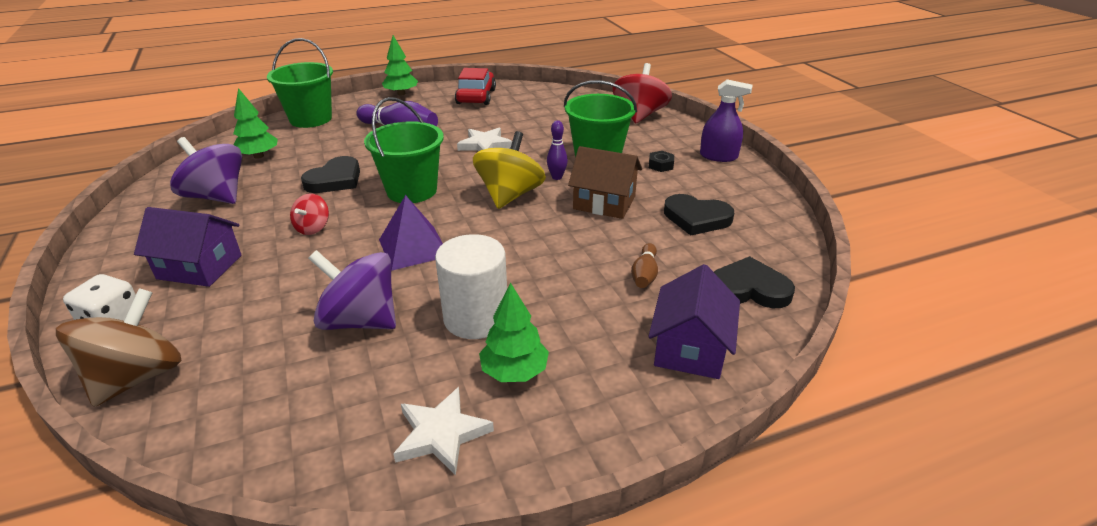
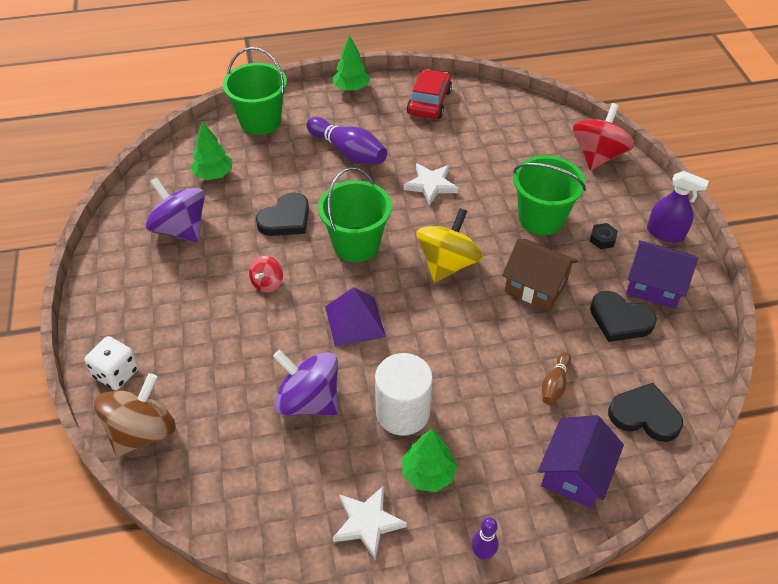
camera: 10 degrees right, 15 degrees up
(200, 267) = (175, 319): purple house -> purple house (654, 286)
(557, 177) = (496, 243): purple bowling pin -> purple bowling pin (482, 553)

